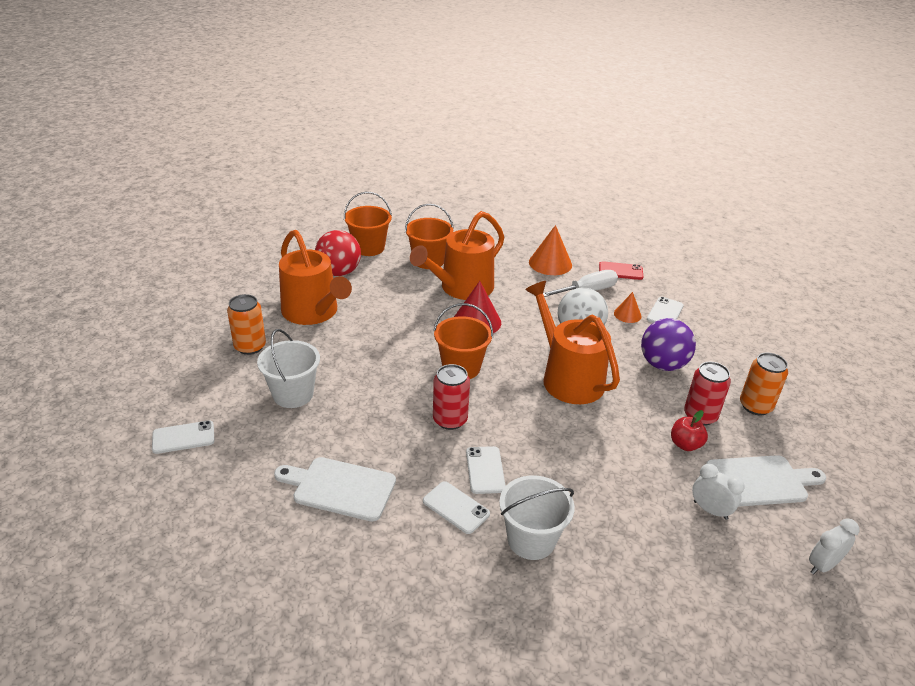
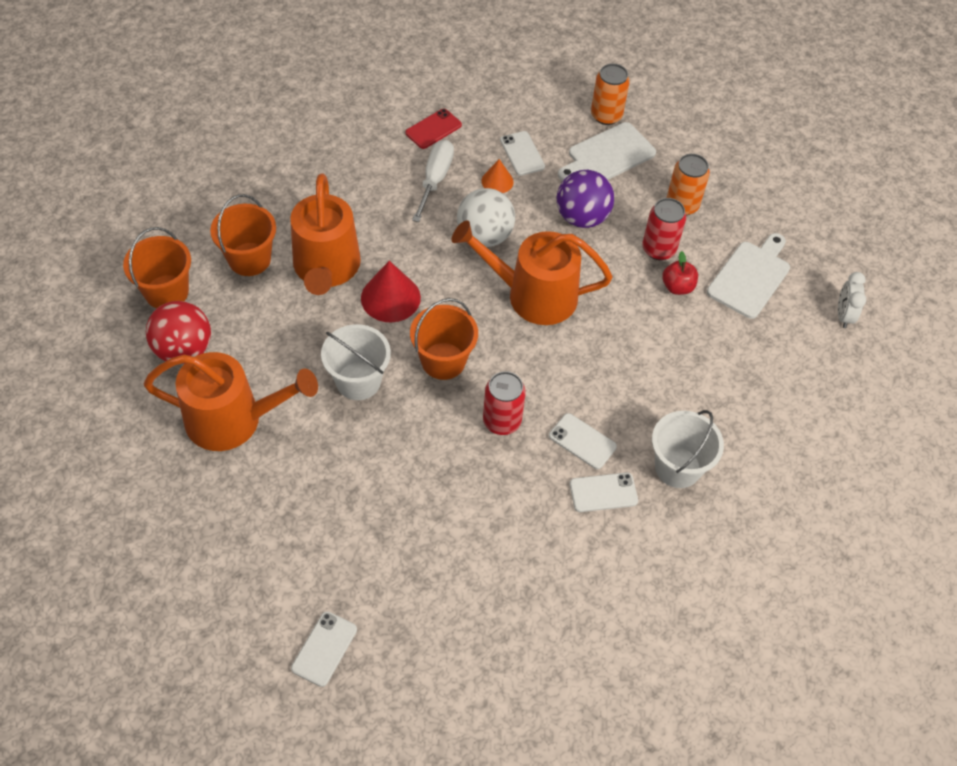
camera: 50 degrees left, 20 degrees up
(250, 347) = (234, 511): orange can -> orange can (606, 115)
(293, 394) = (349, 519): white bucket -> white bucket (358, 381)
(339, 488) = (507, 561): white cutting board -> white cutting board (608, 155)
(550, 263) = (363, 169): orange cone -> none
(710, 510) = (748, 332): white clock -> none

